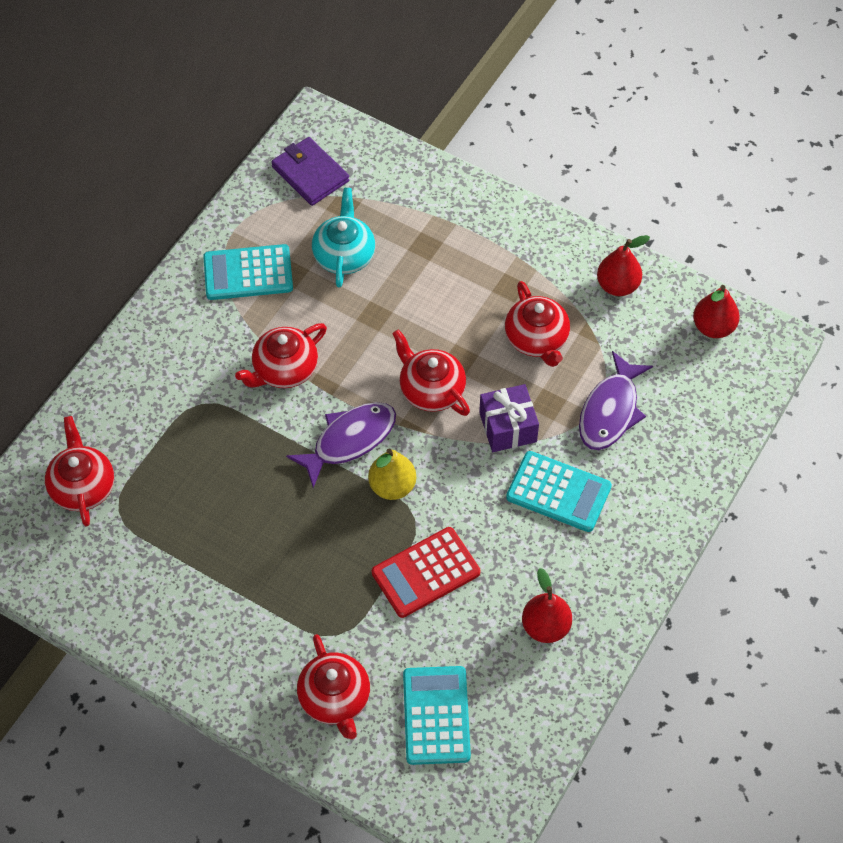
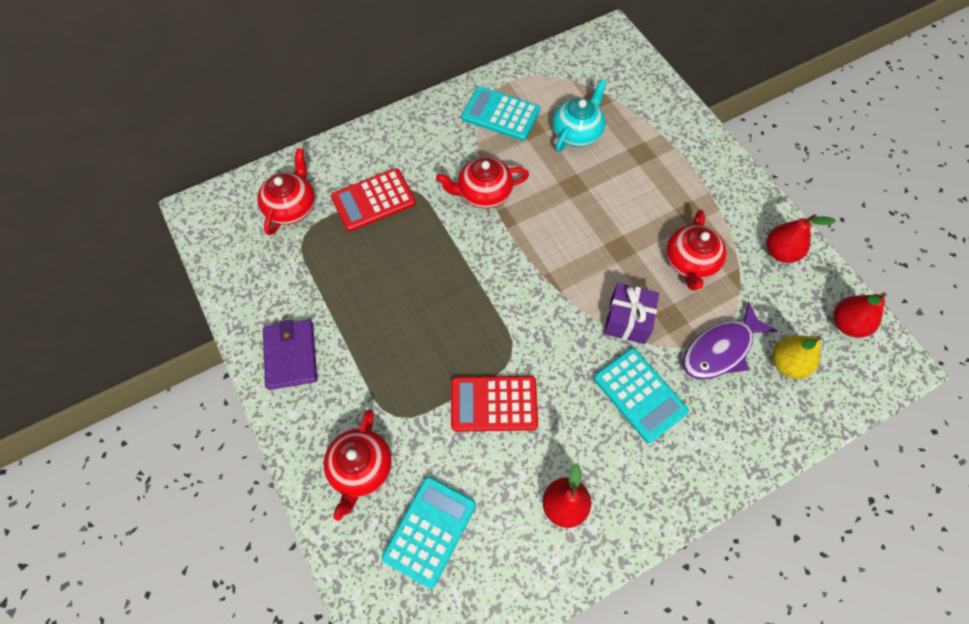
camera: 30 degrees right, 5 degrees up
(169, 435) = (373, 200): none -> red calculator
(310, 174) = (587, 67): purple wallet -> purple wallet (291, 355)
(349, 440) = (498, 268): purple fish -> none
(392, 486) = (509, 320): yellow pear -> yellow pear (787, 363)
(431, 389) = (583, 261): red teapot -> none

